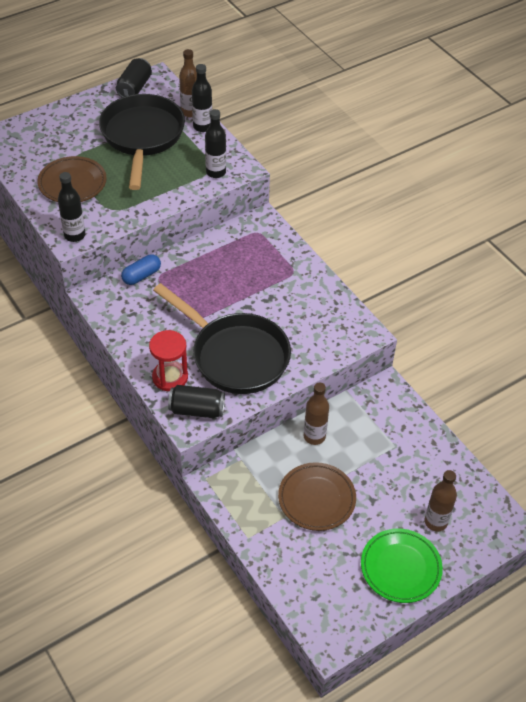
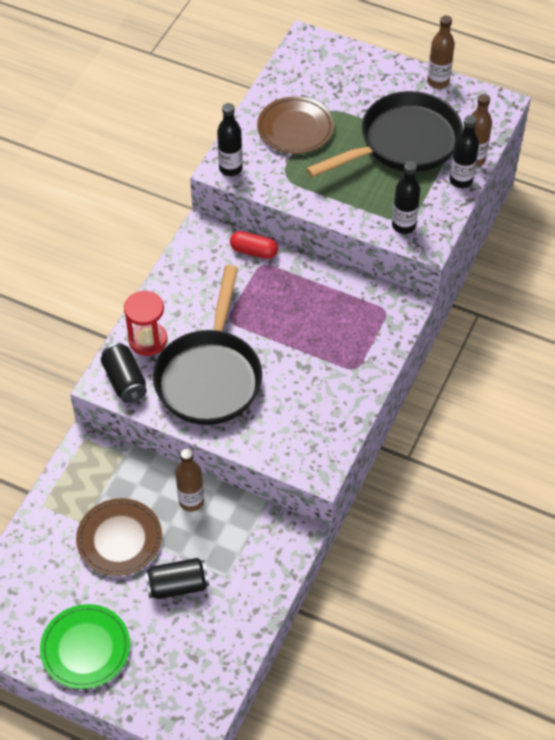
camera: 60 degrees right, 5 degrees up
(134, 88) = (469, 98): black can -> black can (177, 585)
(141, 276) = (254, 251): blue capsule -> red capsule
(436, 522) = (158, 656): brown bottle -> brown bottle (438, 82)

